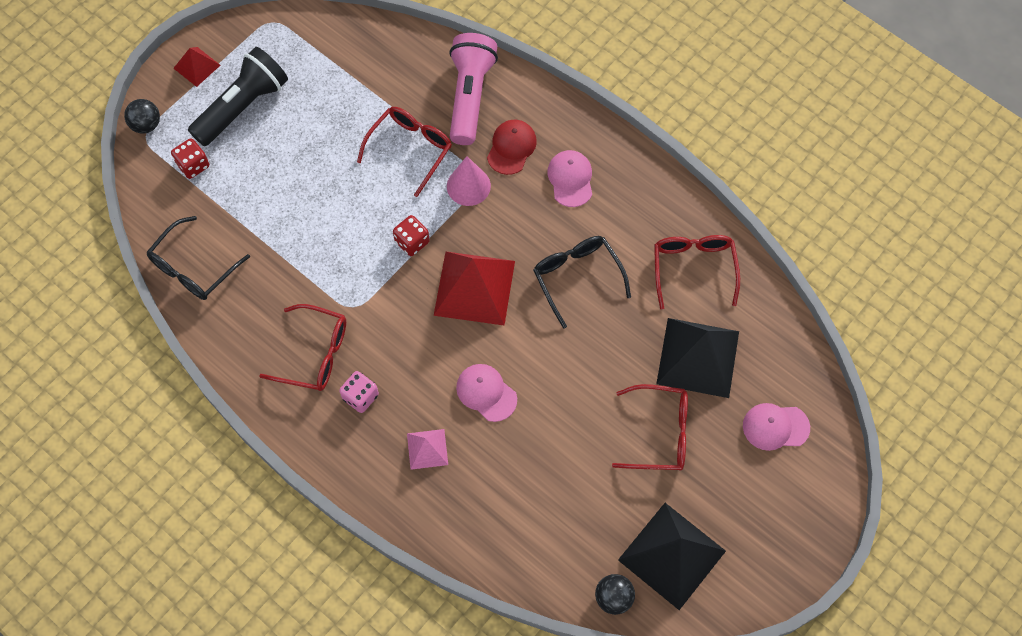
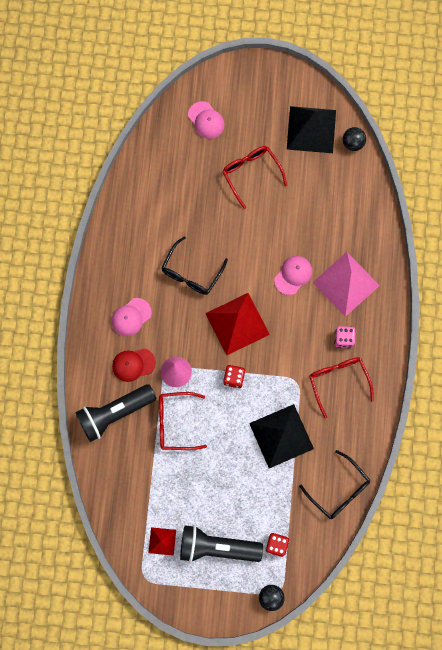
camera: 125 degrees left, 10 degrees up
(193, 268) = (339, 490): black glasses -> black glasses turned 45 degrees clockwise
(197, 66) = (209, 600): red pyramid -> red pyramid (162, 541)
(427, 449) = (346, 284): pink pyramid -> pink pyramid, size x1.98
(470, 96) = (115, 413): pink flashlight -> black flashlight
(486, 393) = (293, 275): pink cap -> pink cap turned 150 degrees counterclockwise
(693, 268) = (141, 215): red glasses -> none
(698, 357) = (194, 181): black pyramid -> black pyramid (281, 436)

